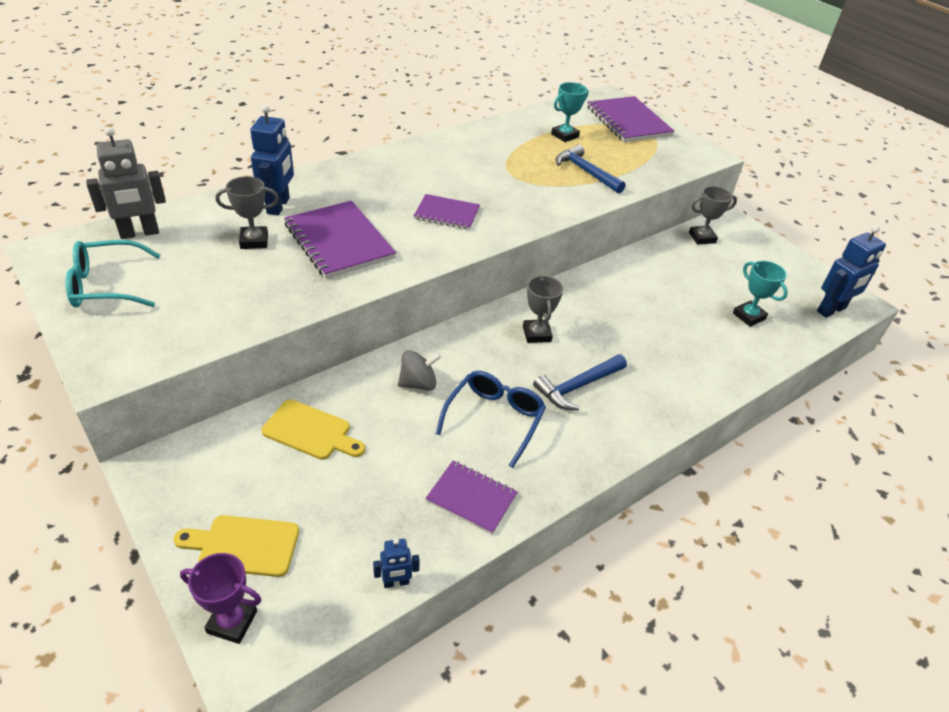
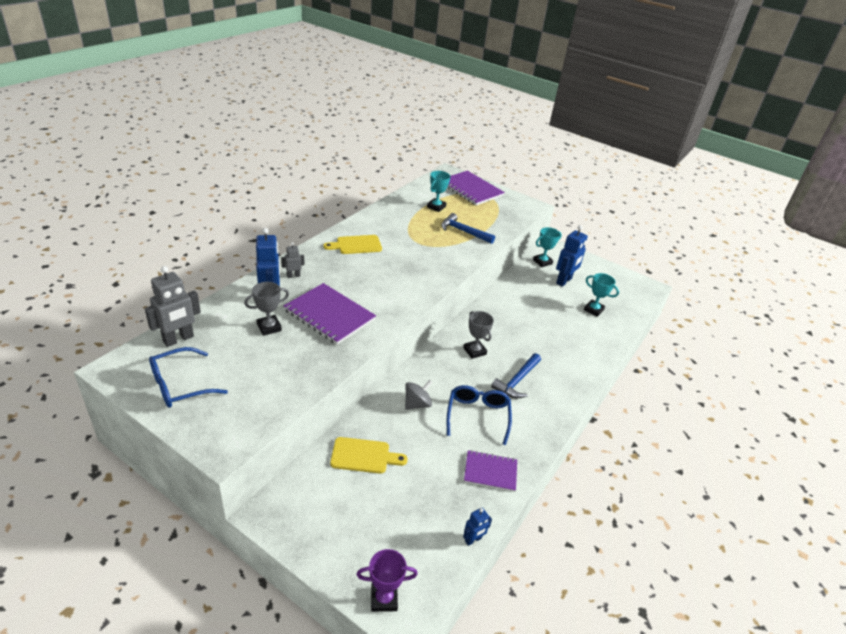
camera: 20 degrees left, 5 degrees down
(106, 285) = (179, 385): turquoise glasses -> blue glasses
(243, 545) = (362, 546): yellow cutting board -> yellow cutting board (356, 245)
(322, 186) = (293, 276): none -> grey robot
(447, 214) = (391, 279): purple notebook -> none
(702, 238) = (542, 262): grey trophy -> turquoise trophy
(831, 310) = (637, 295): blue robot -> blue robot (564, 281)

